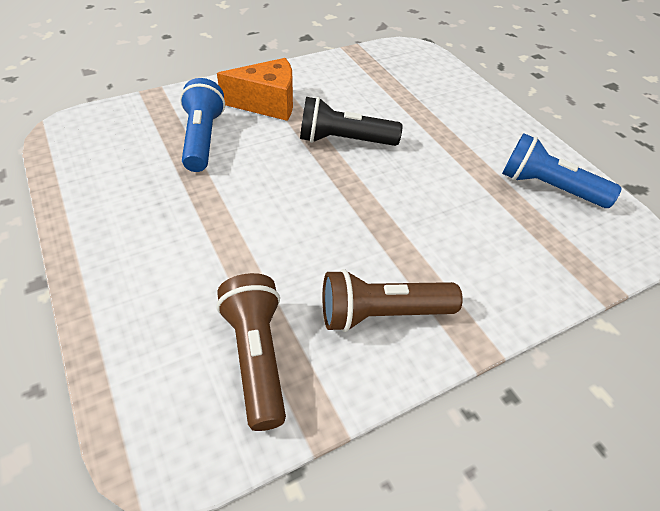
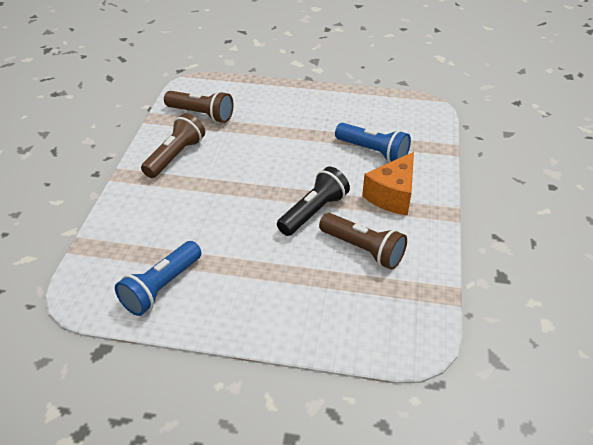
camera: 130 degrees right, 5 degrees down
(356, 96) = (363, 249): none -> brown flashlight
(548, 187) = (161, 287): blue flashlight -> blue flashlight turned 150 degrees clockwise

